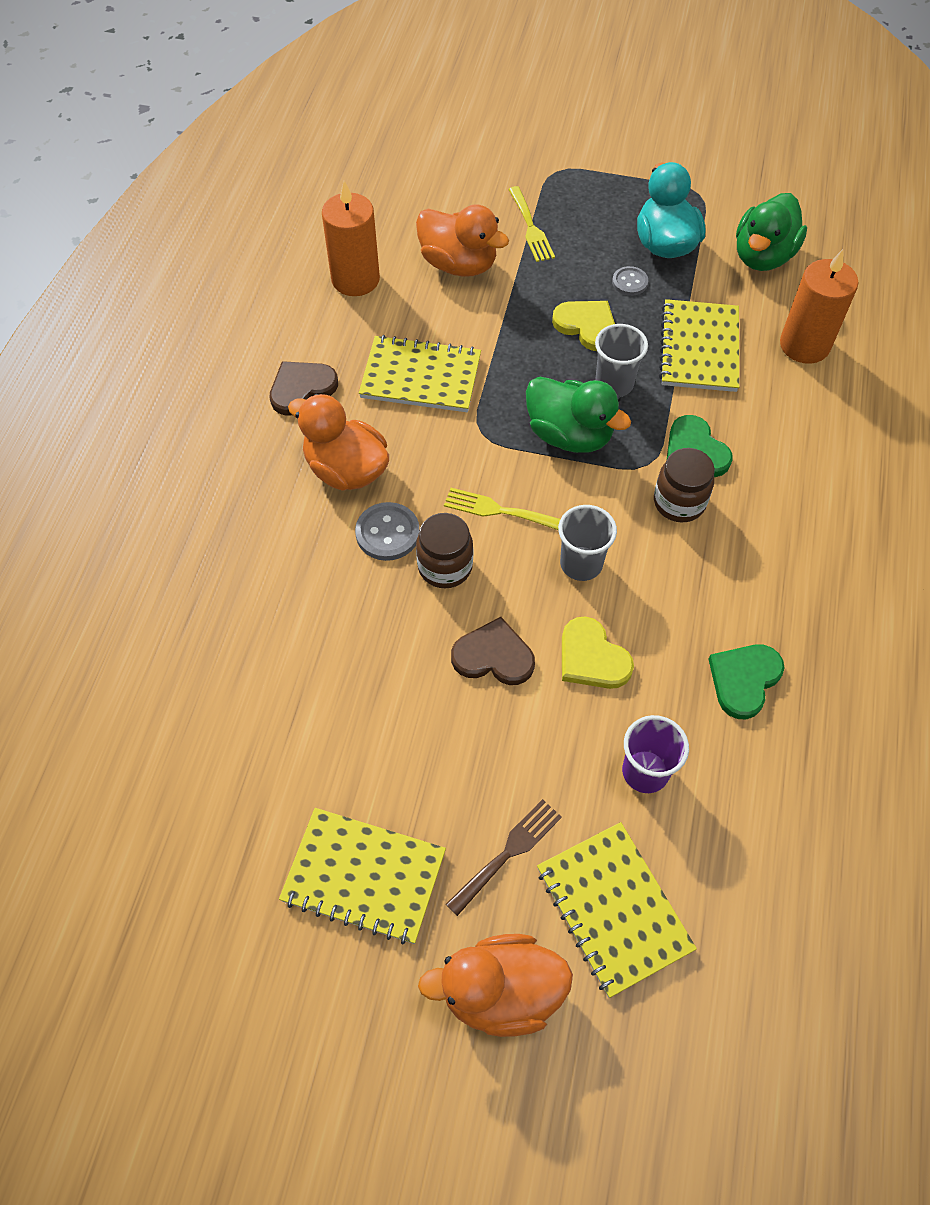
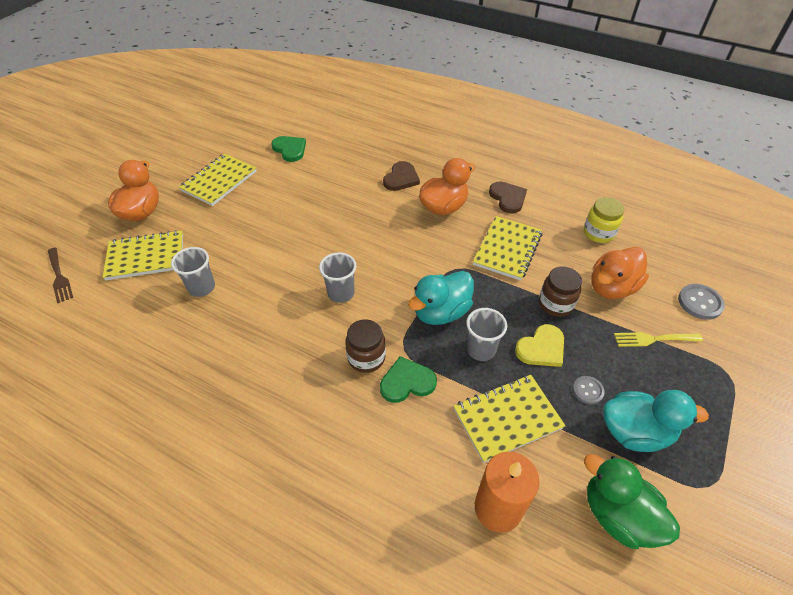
camera: 105 degrees right, 10 degrees down
(355, 279) = (598, 233): orange candle -> yellow jar
(387, 533) = (395, 216): grey button -> grey button (700, 303)
(445, 567) = (364, 234): brown jar -> brown jar (555, 304)
(493, 656) = (301, 243): brown heart -> brown heart (401, 178)
(499, 510) = (393, 264): yellow fork -> none
(508, 853) = (197, 227): brown fork -> brown fork (59, 277)
(569, 435) = (441, 312): green duck -> turquoise duck
(592, 657) = (278, 282): yellow heart -> none
(645, 771) = (202, 287): purple cup -> grey cup
(699, 348) = (507, 419): yellow notebook -> yellow notebook turned 45 degrees counterclockwise
(744, 680) = (225, 351): green heart -> green heart (290, 149)

